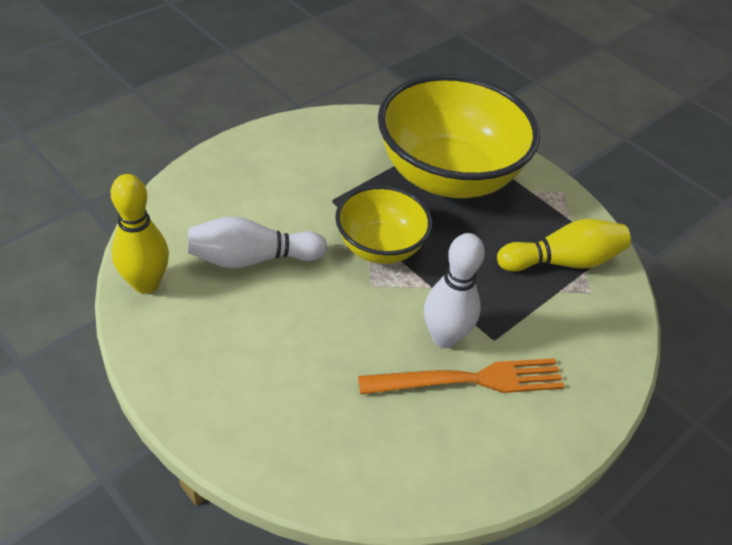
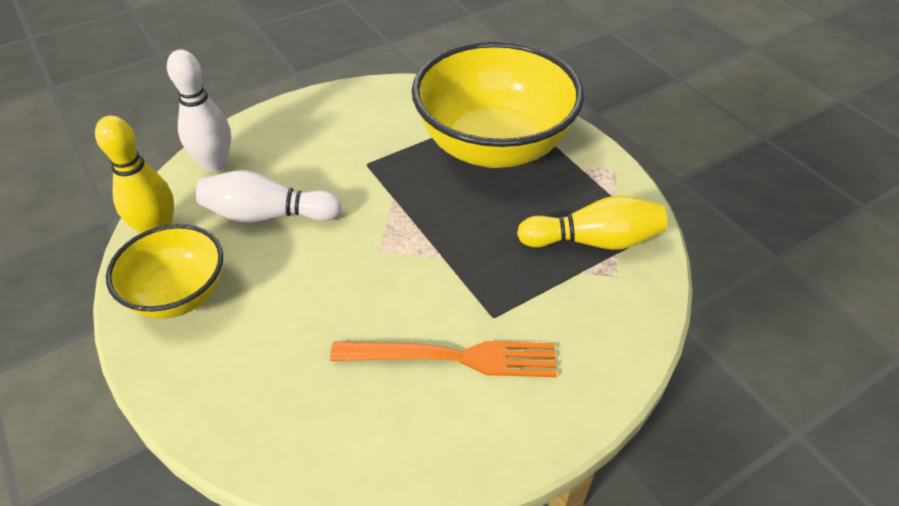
camera: 15 degrees right, 0 degrees up
(380, 247) = (400, 212): yellow bowl -> yellow bowl (179, 295)
(444, 337) = (439, 310): white bowling pin -> white bowling pin (215, 164)

